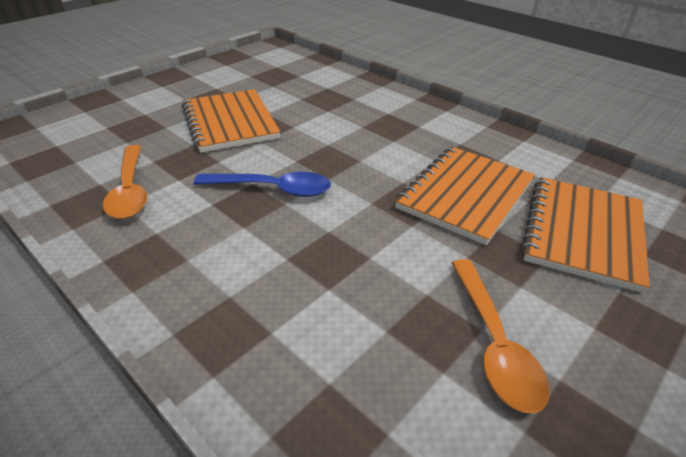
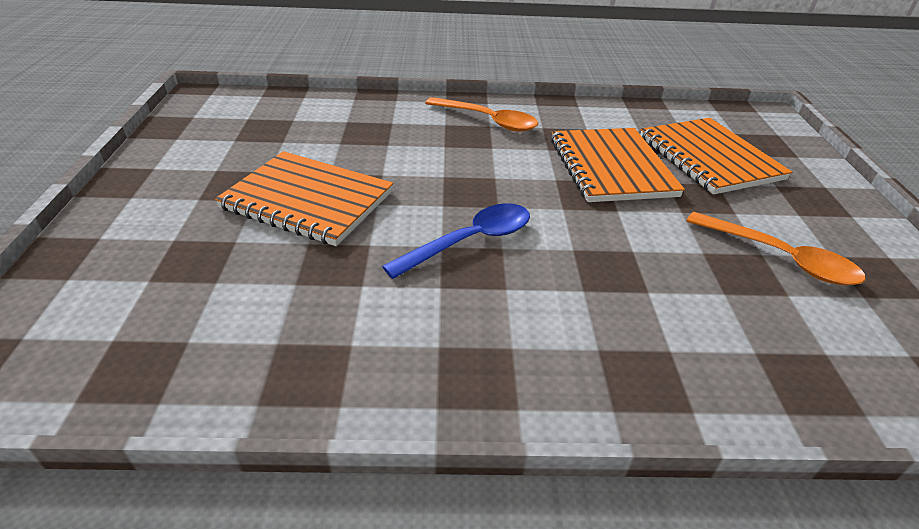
camera: 45 degrees left, 0 degrees up
(130, 190) = (329, 327): orange spoon -> orange spoon (488, 121)

